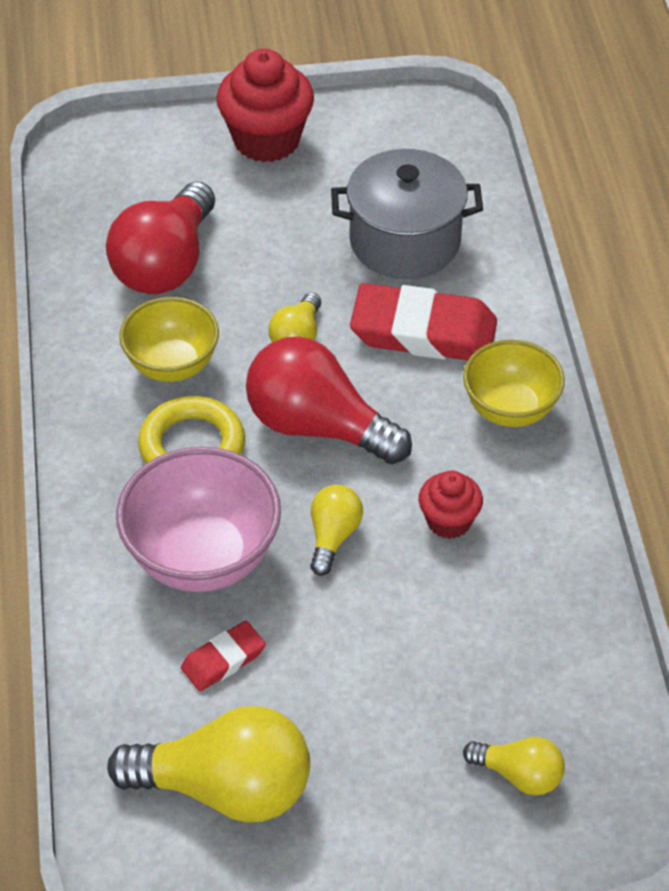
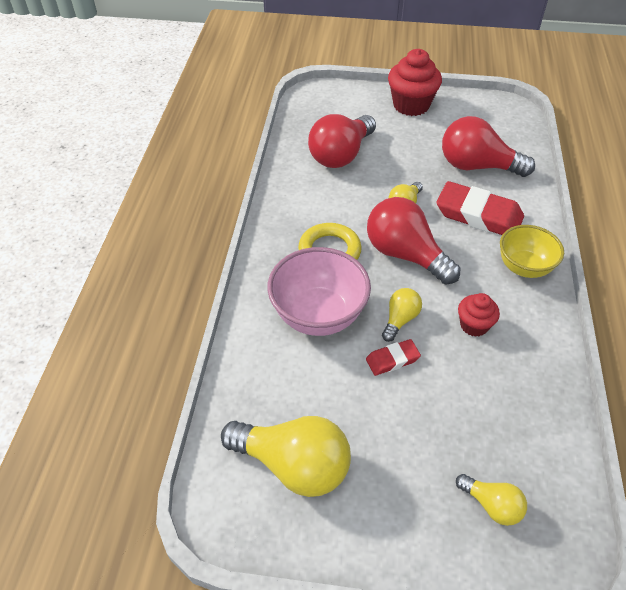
camera: 15 degrees right, 0 degrees up
(172, 365) = (330, 206): yellow bowl -> none
(223, 660) = (314, 380): red eraser -> red eraser (392, 359)
(405, 241) = (477, 166): grey pot -> red light bulb

